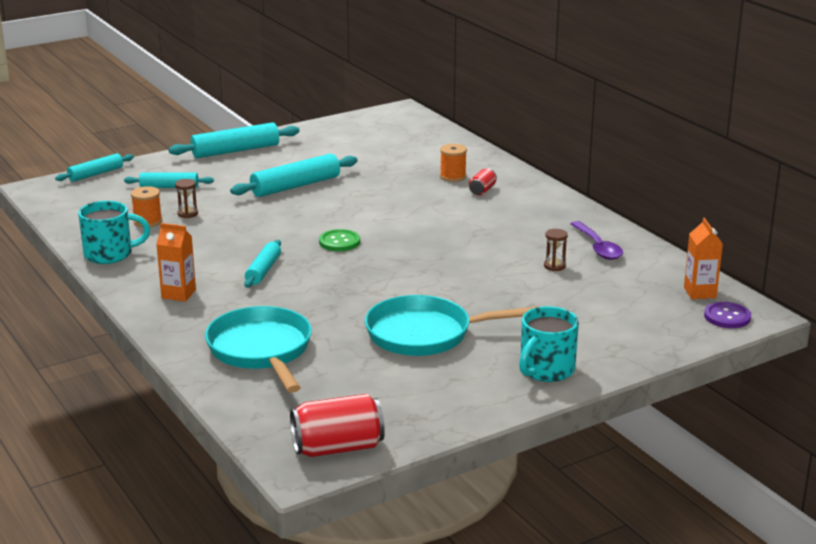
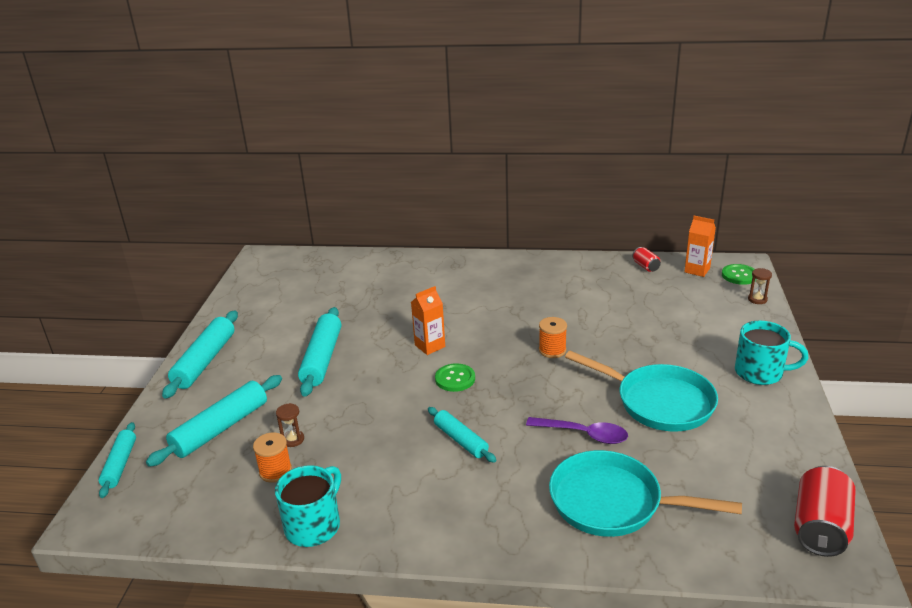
camera: 50 degrees left, 5 degrees up
(169, 187) = (221, 428): turquoise rolling pin -> turquoise rolling pin, size x1.61
(178, 294) = (451, 511): orange carton -> orange carton (430, 346)
(425, 334) = (659, 402): turquoise pan -> turquoise pan turned 90 degrees counterclockwise
(453, 176) = (409, 283): orange spool -> orange spool (552, 350)
(482, 190) = (449, 281): red can -> red can (645, 266)
(546, 370) = (760, 373): turquoise mug -> turquoise mug turned 60 degrees counterclockwise
(554, 266) = (604, 304): brown hourglass -> brown hourglass (757, 299)
(598, 247) = (594, 276): purple spoon -> purple spoon (584, 434)
(727, 317) = (739, 275): purple button -> green button

